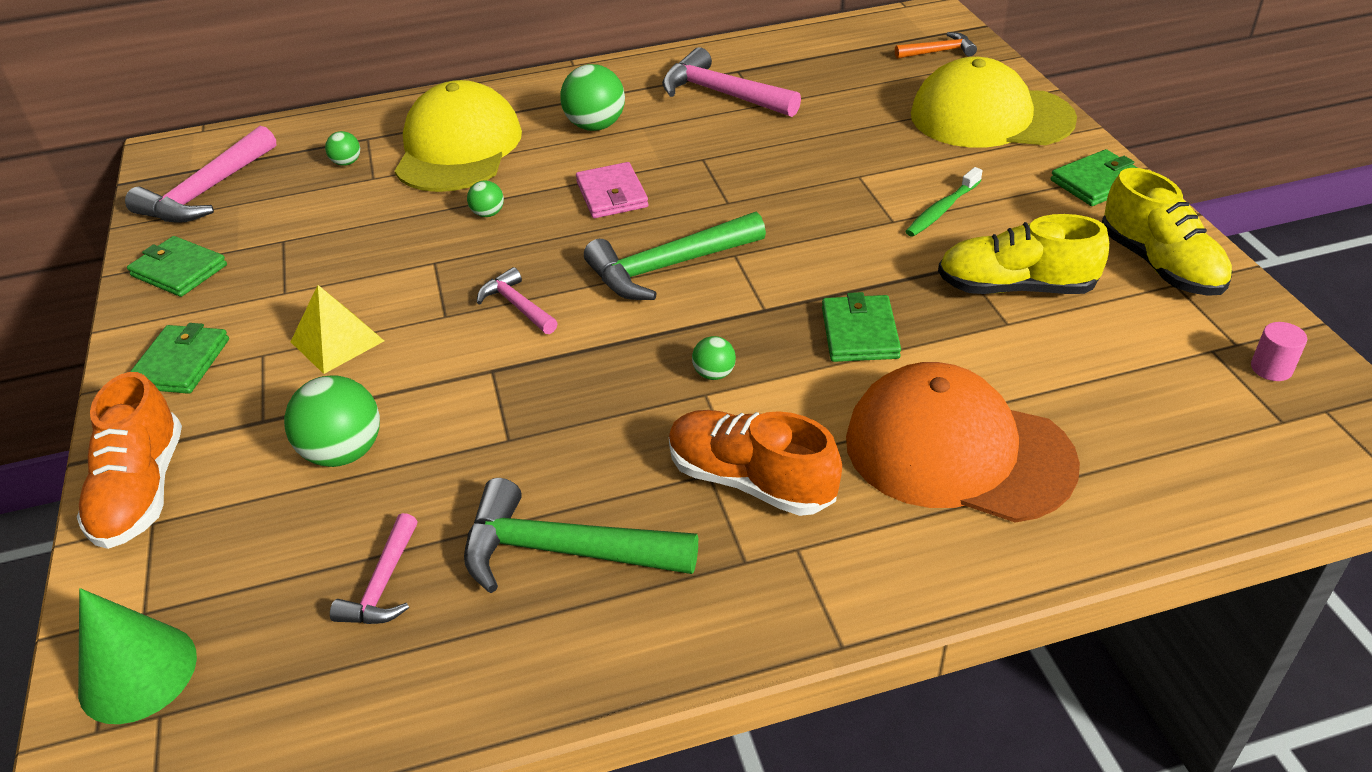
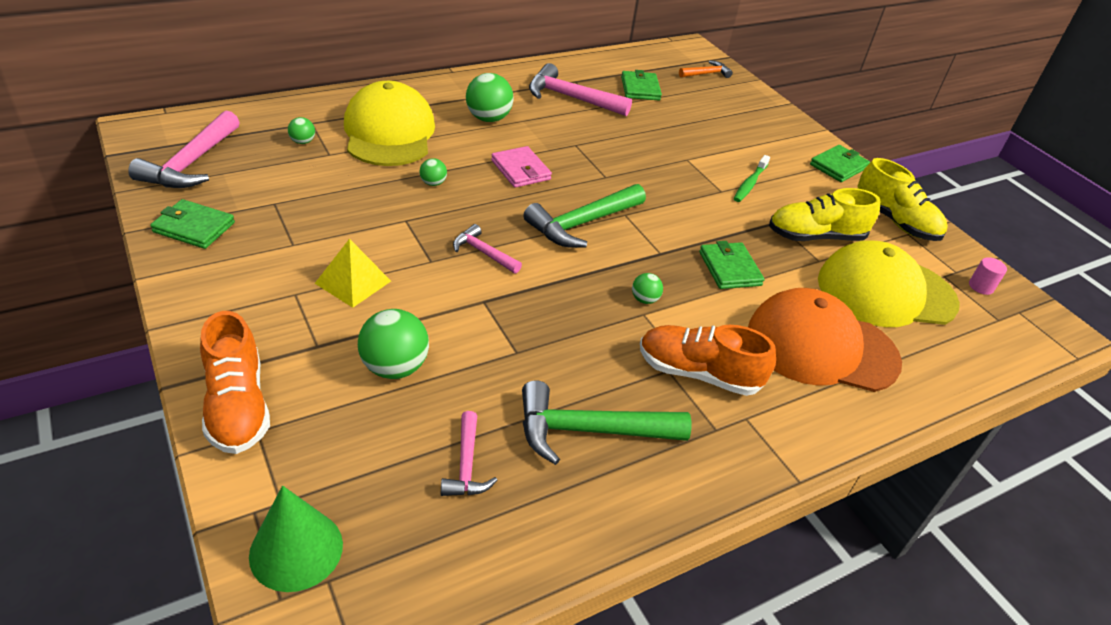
camera: 20 degrees left, 0 degrees up
(181, 363) = (228, 302): green wallet -> green wallet (640, 88)
(990, 117) = (756, 120): yellow cap -> yellow cap (885, 292)

